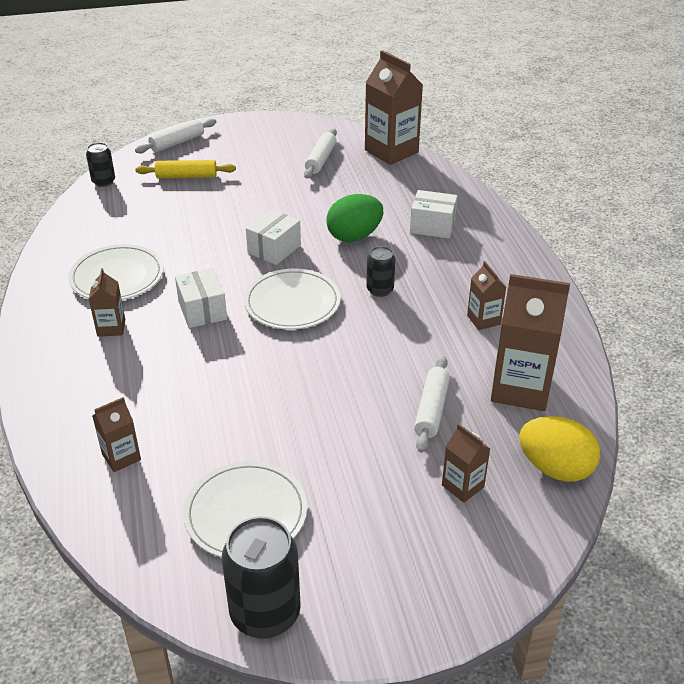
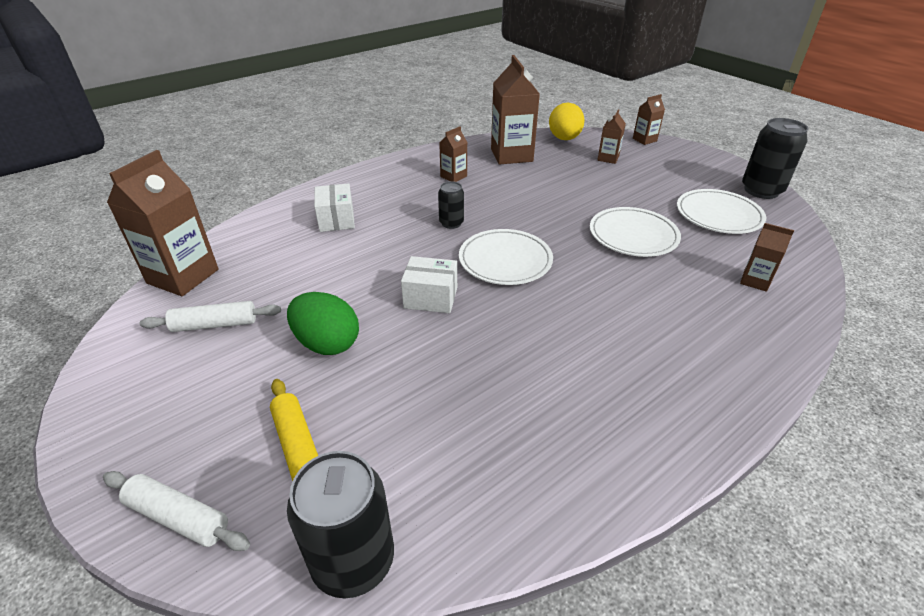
camera: 115 degrees left, 0 degrees up
(103, 182) = (353, 560): black can -> black can, size x1.80
(111, 328) = (645, 360): brown carton -> brown carton (644, 140)
(117, 276) = (568, 400): white plate -> white plate (633, 235)
(202, 310) = (562, 308): white box -> none
(354, 236) = (377, 256): green egg -> green egg (327, 343)
(431, 409) = (561, 177): white rolling pin -> none

